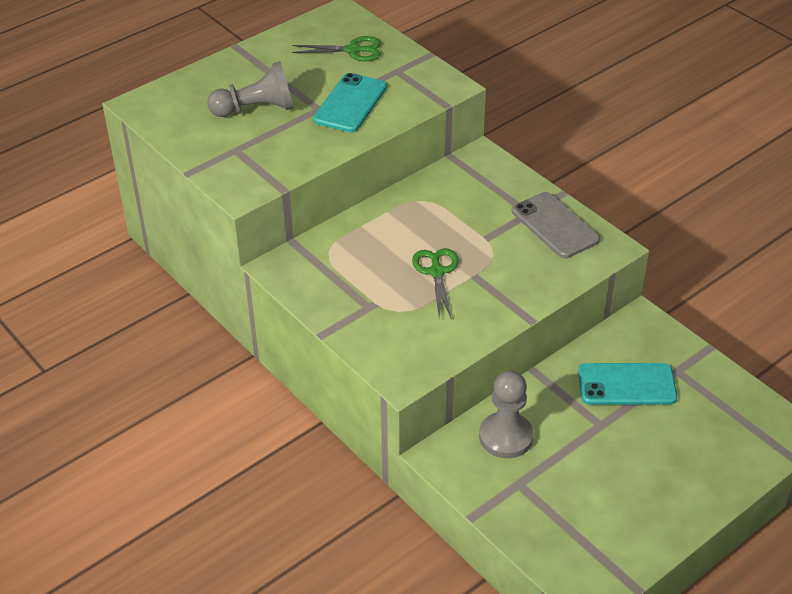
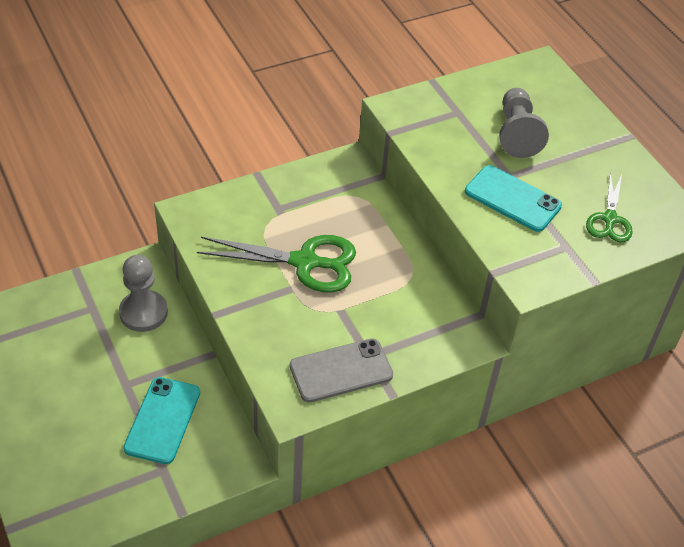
camera: 100 degrees right, 5 degrees up
(437, 272) = (305, 262): green scissors -> green scissors, size x1.65

